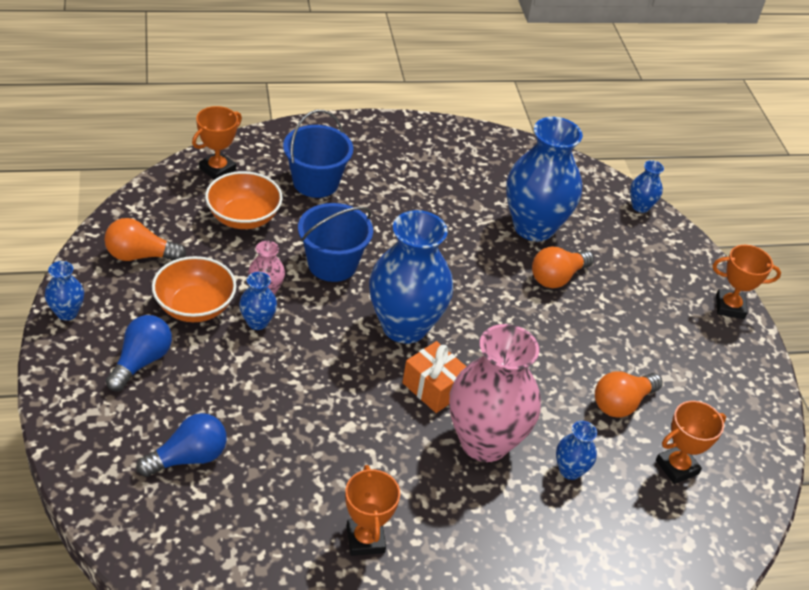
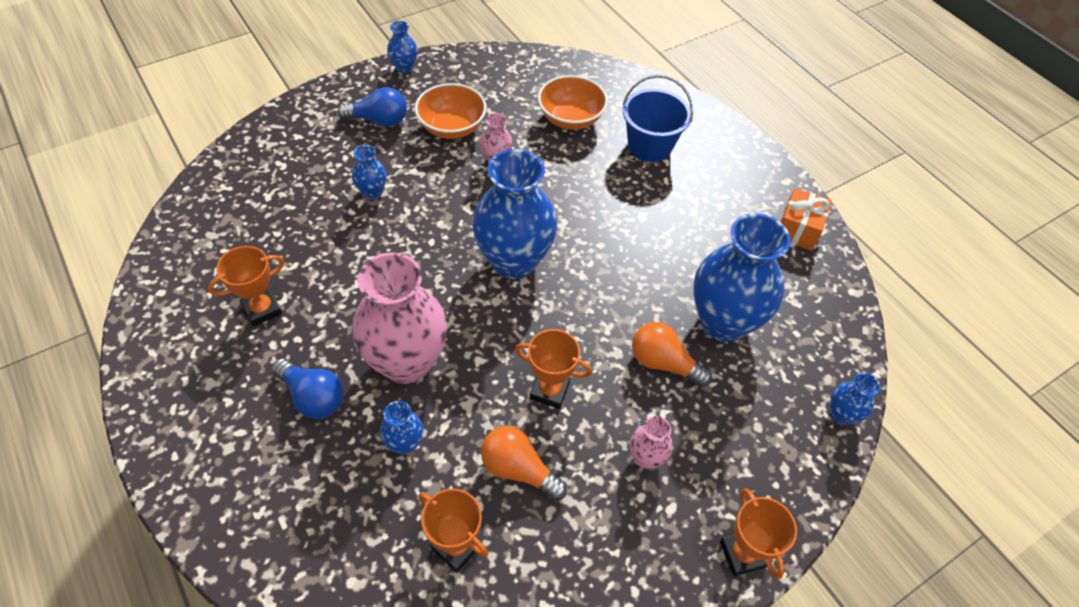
camera: 70 degrees right, 10 degrees up
(140, 255) = (485, 80): orange light bulb -> none
(188, 457) = (299, 178): blue light bulb -> blue light bulb (313, 397)
(217, 169) = (615, 84): orange trophy -> orange trophy (549, 390)
(257, 322) = (458, 167): blue vase -> blue vase (372, 192)
(332, 264) = (556, 189): blue bucket -> none
(434, 388) = (452, 305): orange gift -> orange gift (798, 229)
(638, 324) = (646, 458): none -> pink vase

